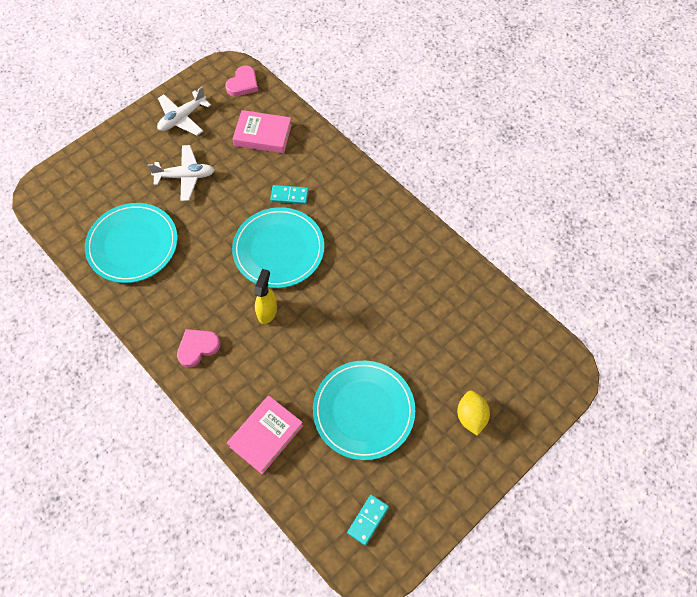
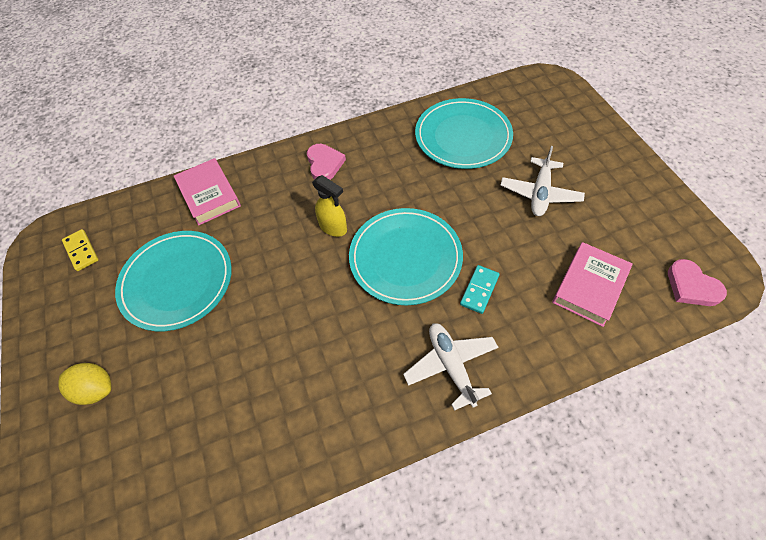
camera: 115 degrees right, 5 degrees down
(182, 118) = (634, 207): white plane -> white plane (451, 366)
(368, 520) = (81, 251): turquoise domino -> yellow domino

